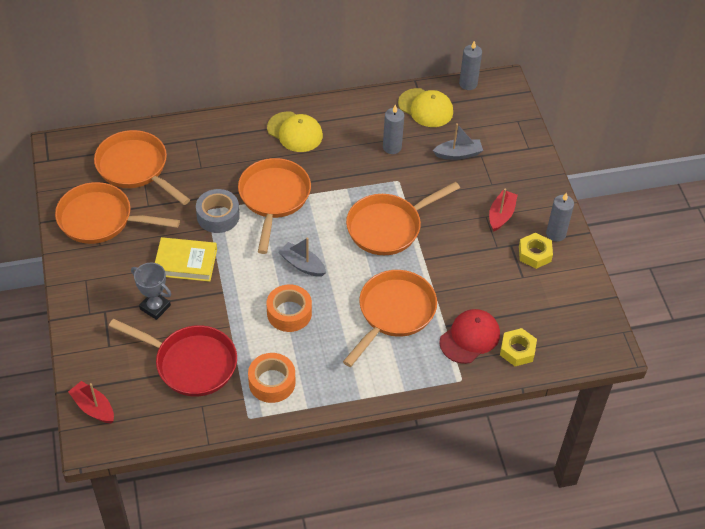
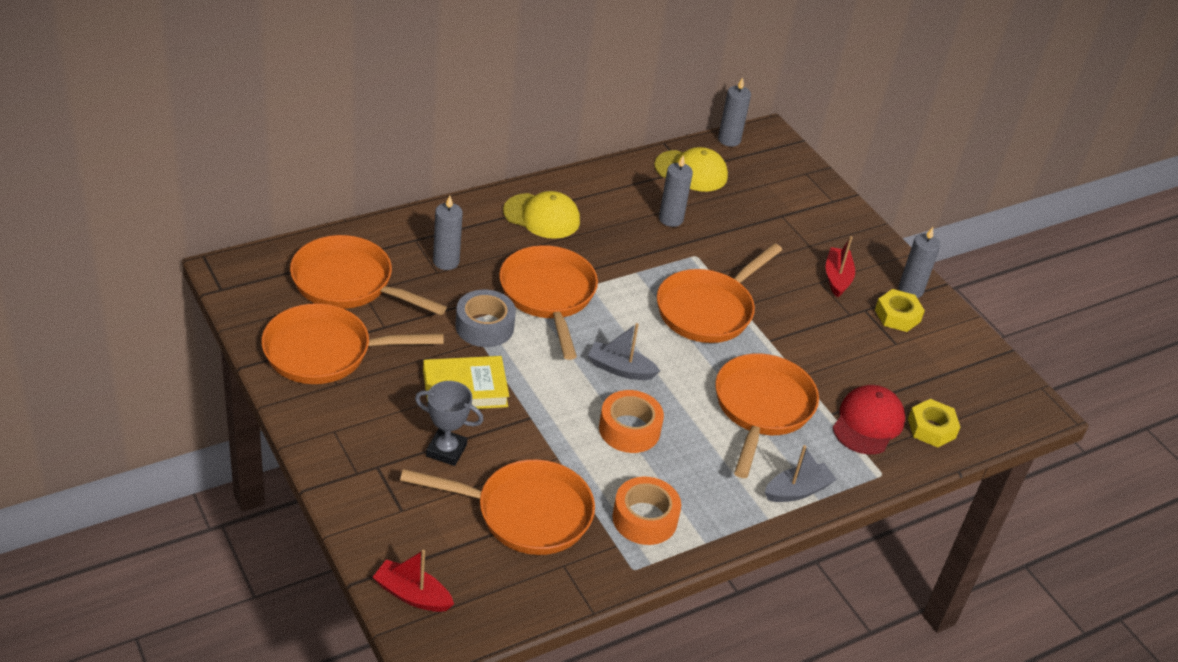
camera: 20 degrees left, 10 degrees down
(191, 363) = (526, 513): red pan -> orange pan
(210, 160) = (446, 261): none -> grey candle
(458, 154) = (754, 217): grey boat -> grey boat (797, 490)

